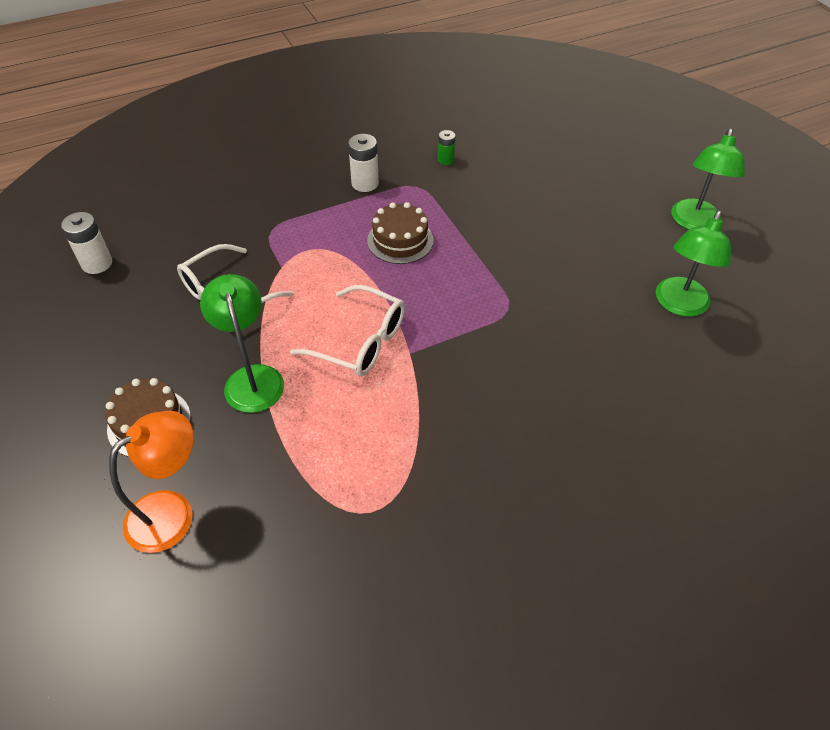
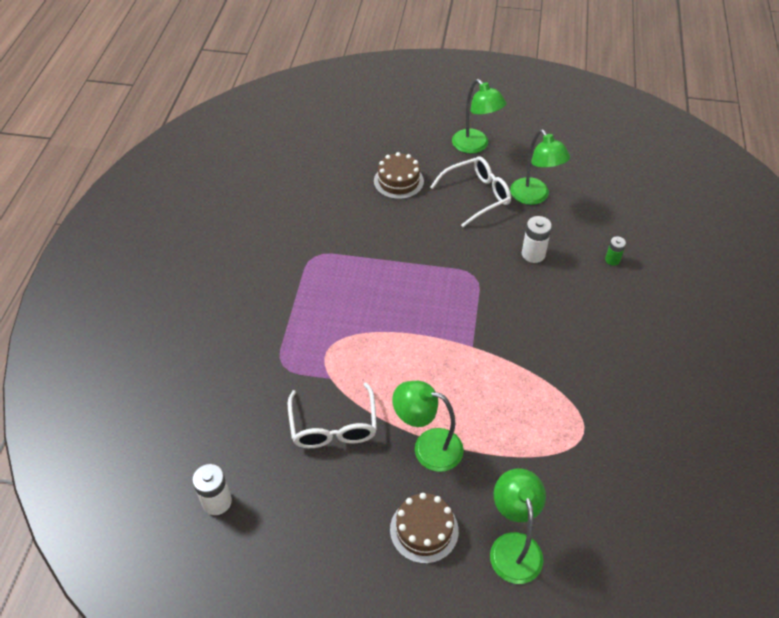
camera: 55 degrees left, 0 degrees up
(172, 511) = (513, 546): orange lamp -> green lamp
(360, 342) = (442, 368): white glasses -> white glasses (477, 195)
(365, 183) = (283, 283): white battery -> white battery (533, 254)
(400, 240) = (363, 295): brown cake -> brown cake (398, 181)
(445, 160) = (302, 225): green battery -> green battery (612, 260)

